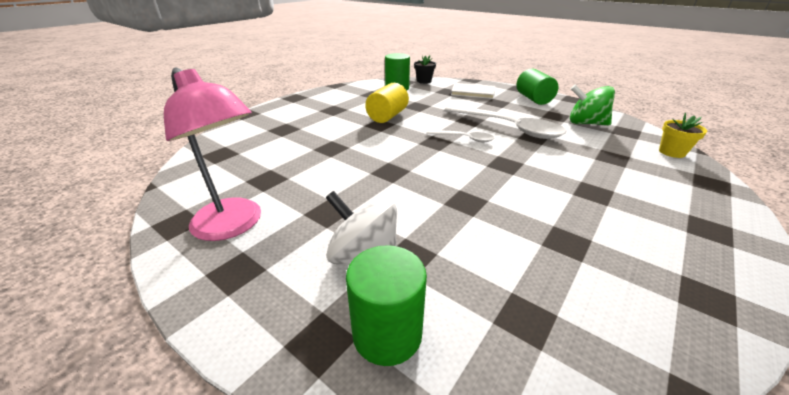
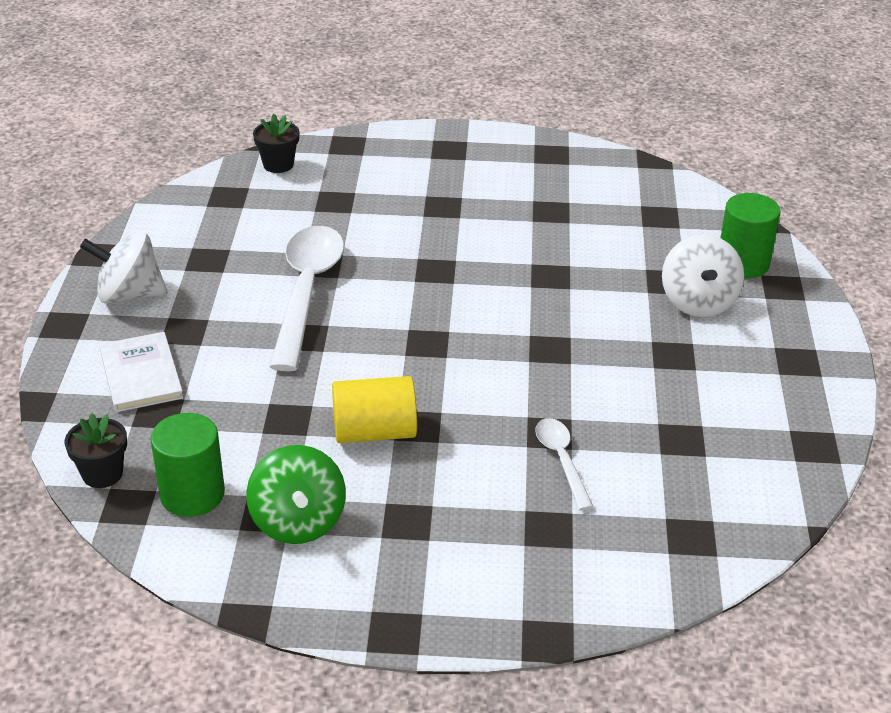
camera: 125 degrees left, 5 degrees up
(234, 225) = (766, 402): pink lamp -> none
(464, 139) = (389, 320): white spoon -> white spoon (561, 460)
(533, 99) = (129, 294): green cylinder -> white spinning top
(585, 123) = (222, 229): green spinning top -> green spinning top (298, 522)
(672, 152) = (278, 164): yellow flower pot -> black flower pot

